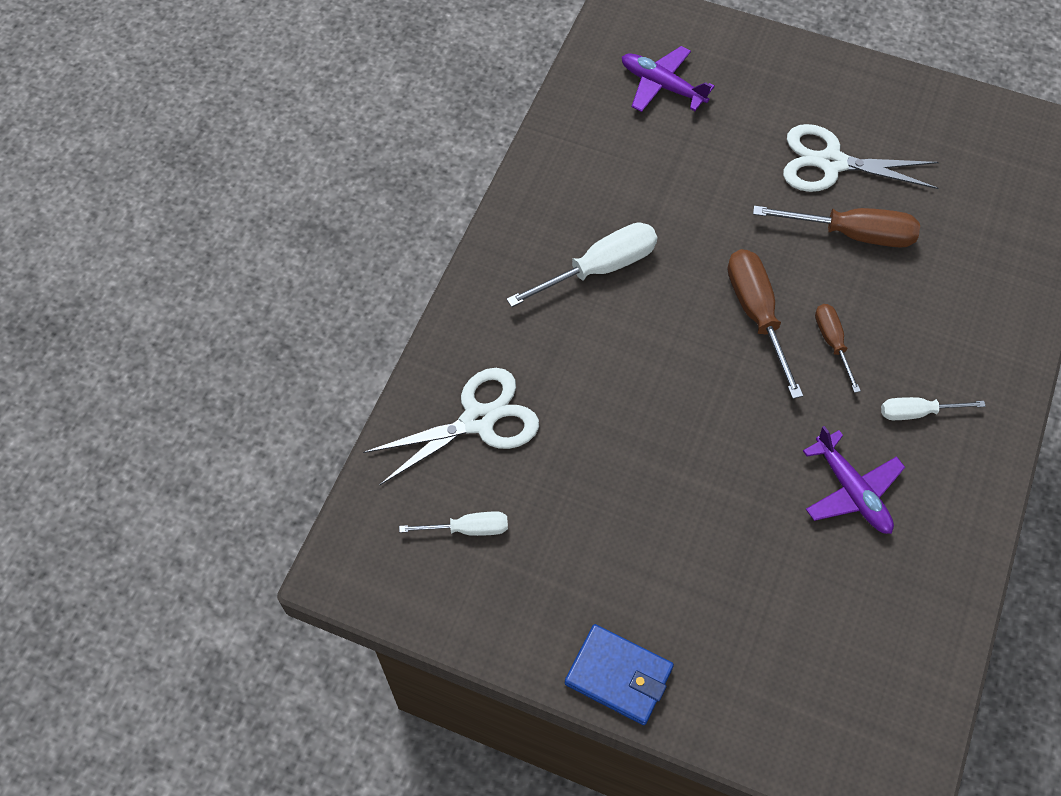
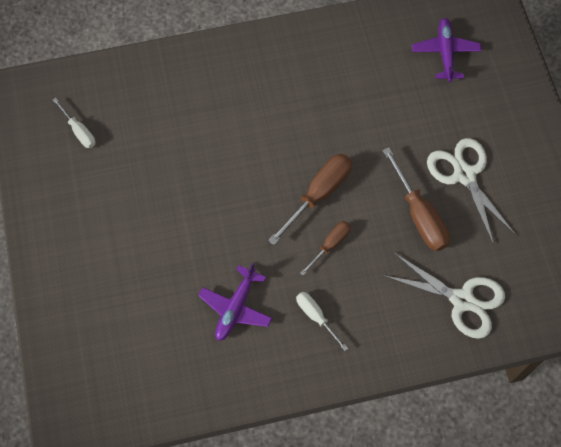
camera: 55 degrees right, 5 degrees up
(478, 420) = (146, 97): white scissors -> white scissors (462, 300)
(599, 268) = (287, 96): white screwdriver -> none
(618, 676) = (43, 250): blue wallet -> none

